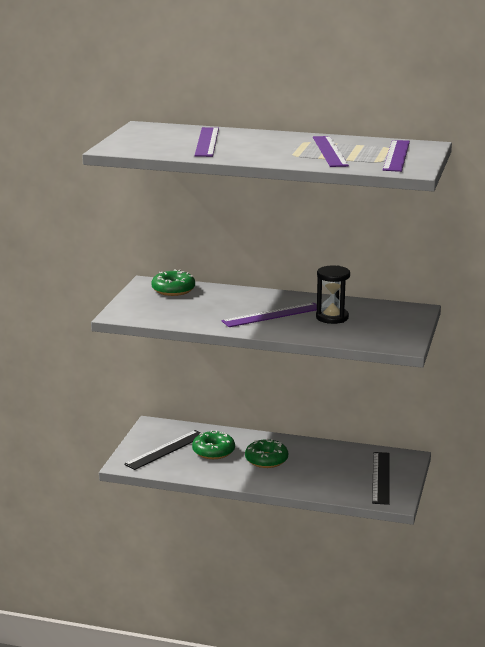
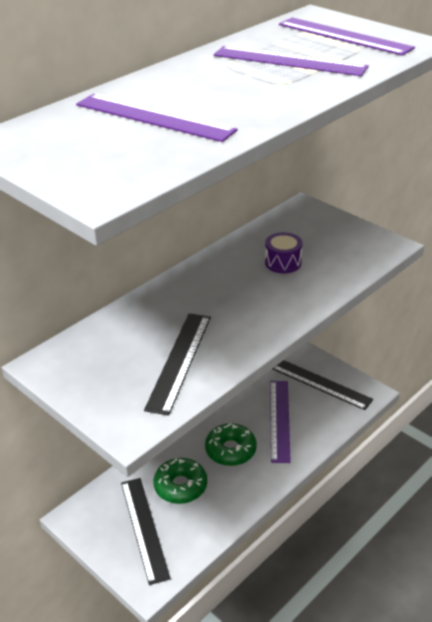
camera: 60 degrees left, 15 degrees up
(173, 290) = (91, 350): green donut -> none
(189, 313) = (179, 361): none -> black ruler
(272, 315) = (242, 300): purple ruler -> purple ruler (279, 420)
(332, 317) = (283, 262): black hourglass -> purple drum

